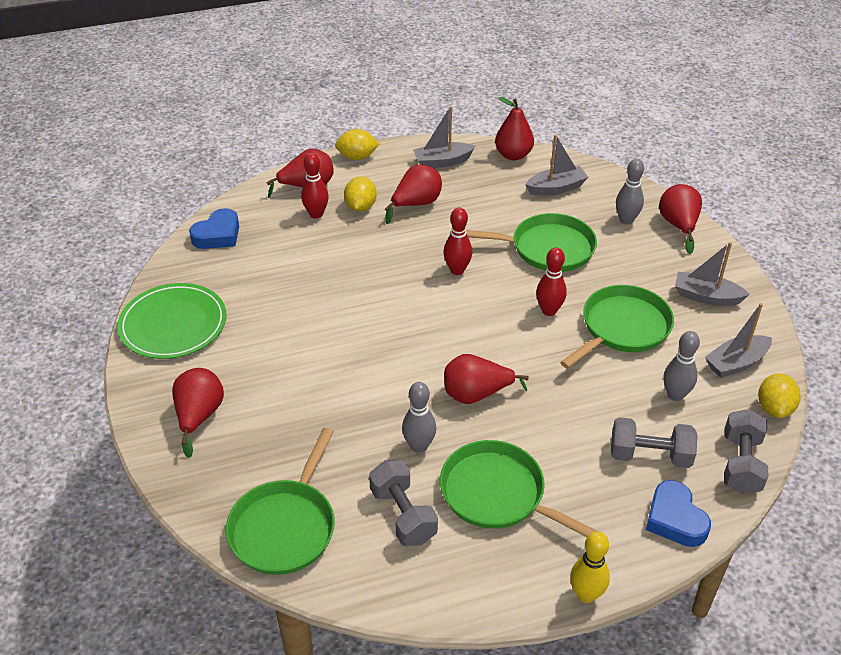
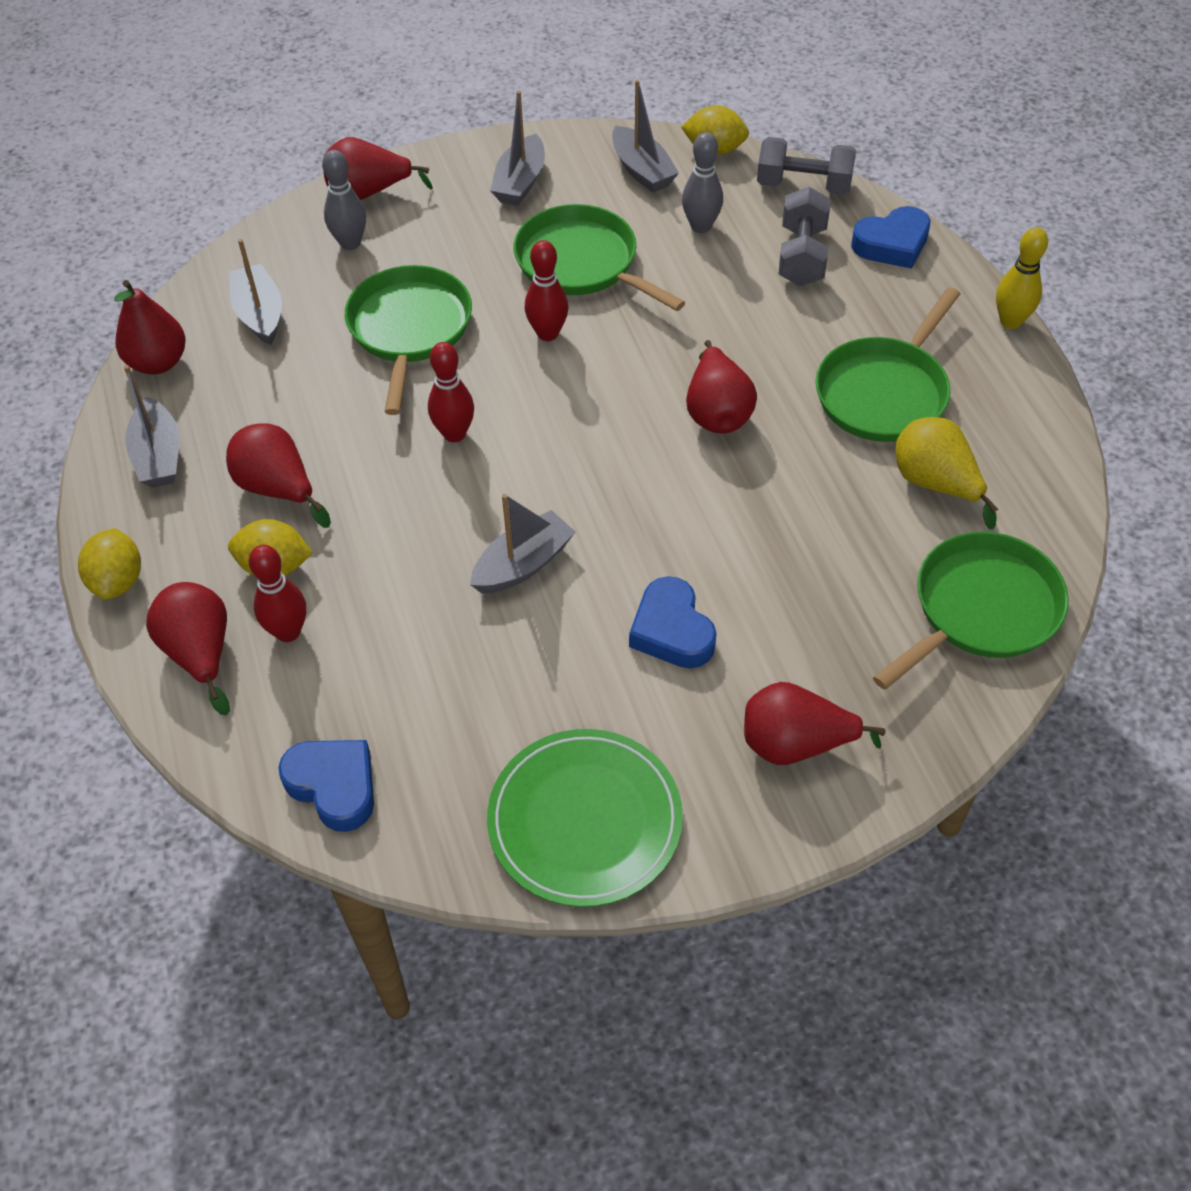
camera: 90 degrees left, 10 degrees up
(285, 527) = (981, 609): green pan -> green pan turned 60 degrees counterclockwise
(292, 364) = (672, 630): none -> blue heart
(351, 300) = (523, 564): none -> grey boat
(403, 515) = (935, 484): grey dumbbell -> yellow pear
(419, 446) = (817, 471): grey bowling pin -> none

